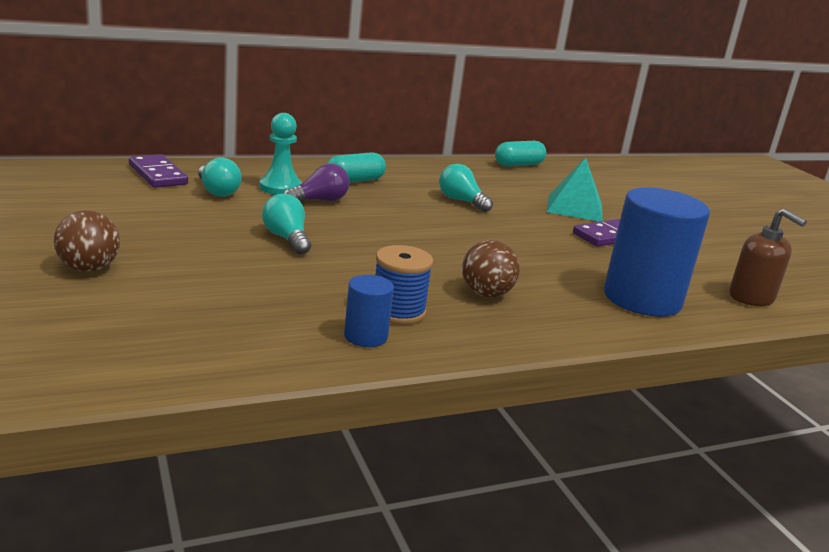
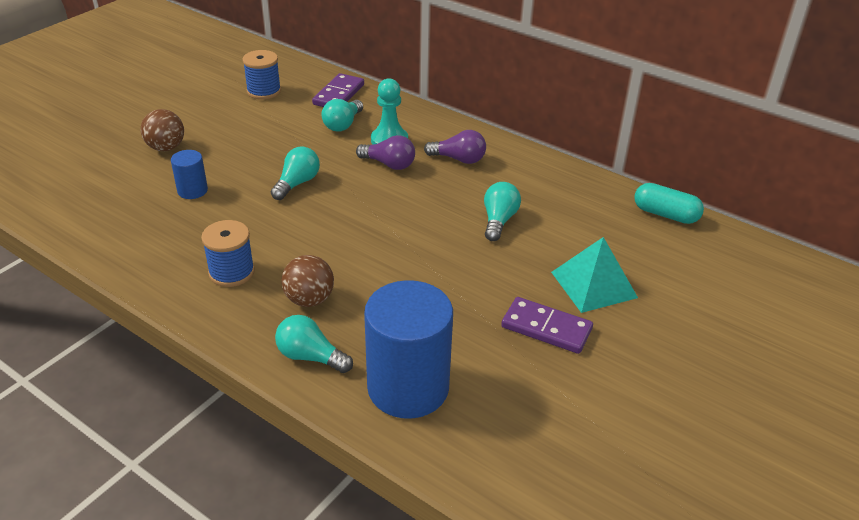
camera: 60 degrees right, 15 degrees up
(75, 194) = (264, 91): none -> blue spool
(354, 181) = (459, 159): turquoise capsule -> purple light bulb
(365, 336) = (179, 274): blue cylinder -> blue cylinder (192, 191)
(570, 320) = (310, 357): none -> turquoise light bulb
(751, 297) = (511, 466): brown soap dispenser -> none

